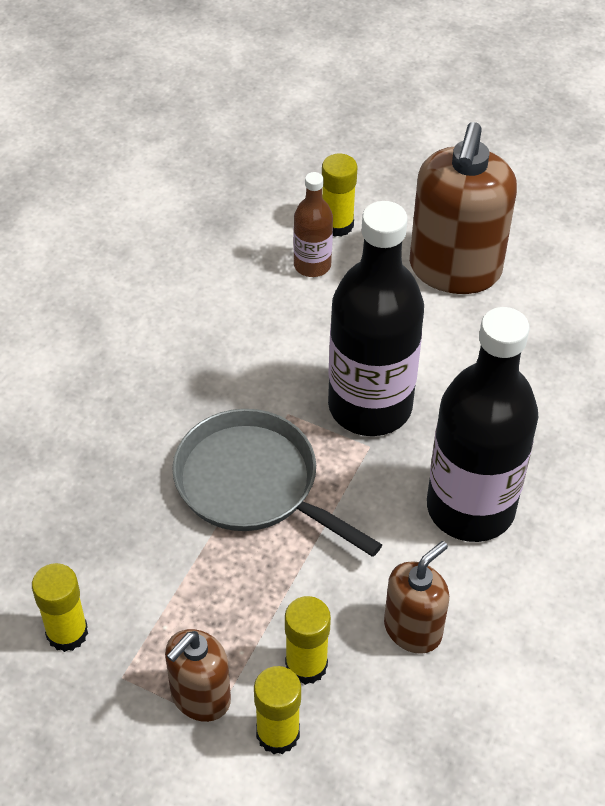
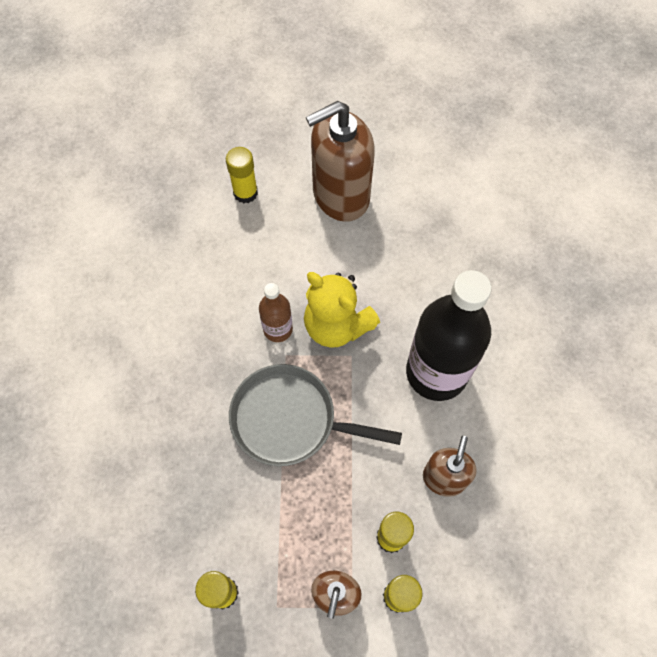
camera: 25 degrees left, 15 degrees up
(312, 265) = (244, 232): brown bottle -> brown bottle (278, 329)
(370, 406) = (336, 325): black bottle -> yellow teddy bear
(454, 269) = (340, 196): brown soap dispenser -> brown soap dispenser turned 75 degrees clockwise

